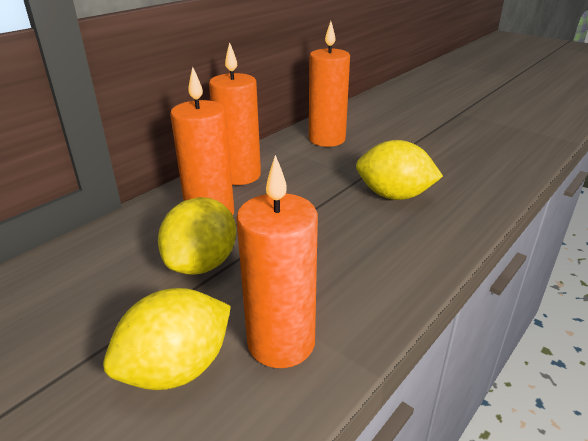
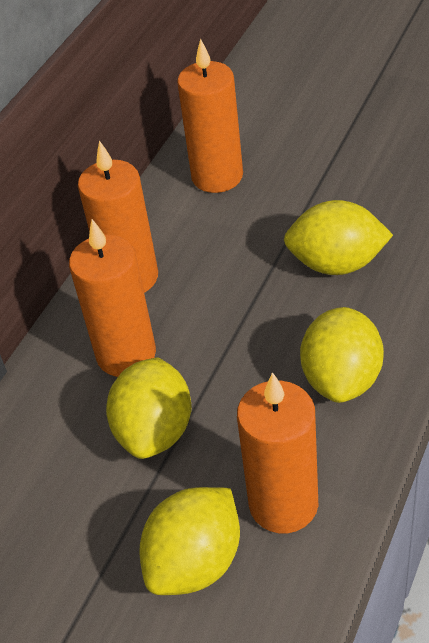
camera: 10 degrees left, 15 degrees up
(371, 264) = (341, 378): none -> yellow lemon

